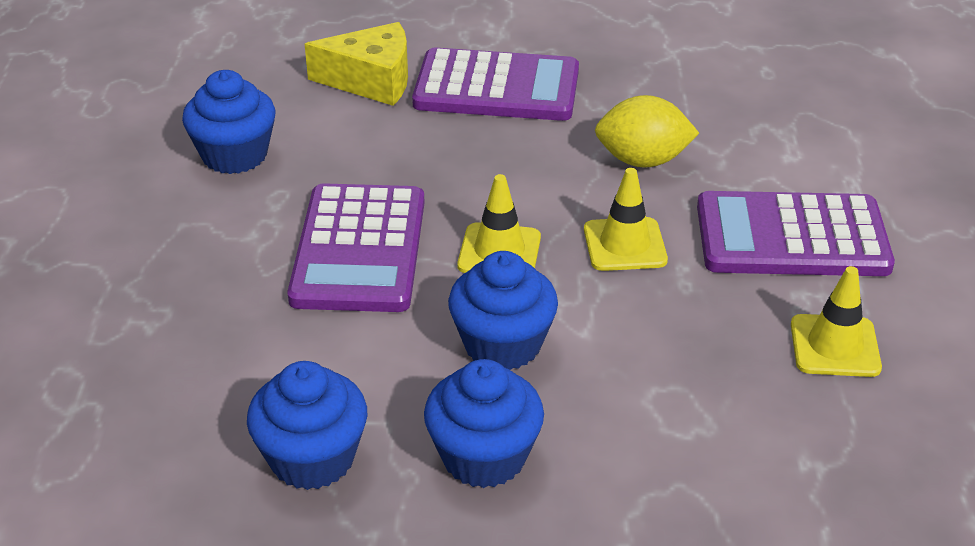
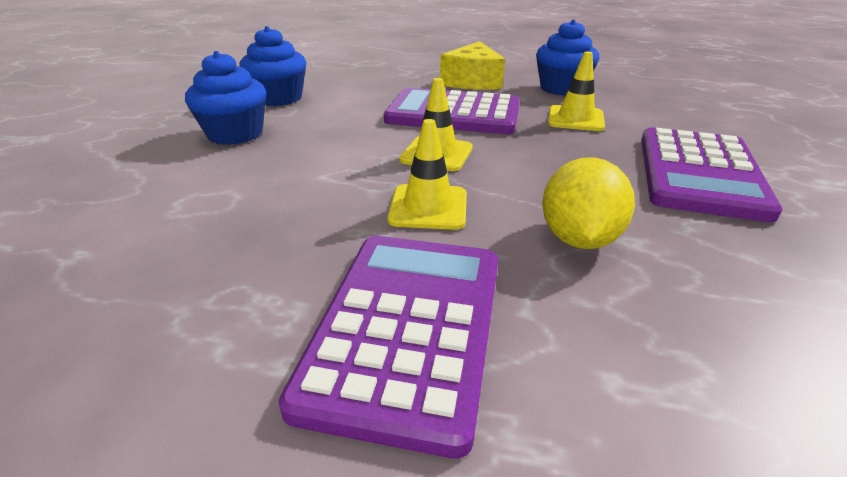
camera: 100 degrees right, 5 degrees down
(371, 80) = (680, 126): yellow cheese -> yellow cheese (473, 81)
(502, 344) = (330, 147): blue cupcake -> none
(835, 346) = (194, 313): yellow traffic cone -> yellow traffic cone (575, 119)

